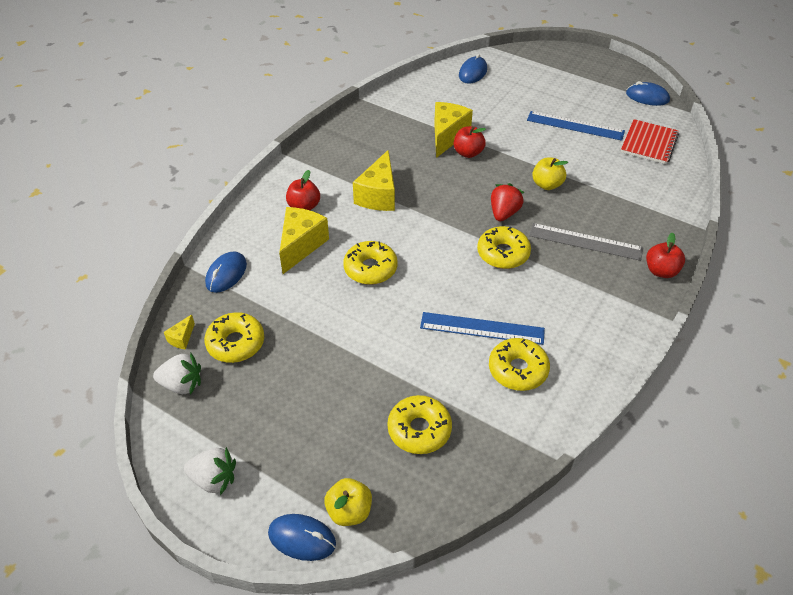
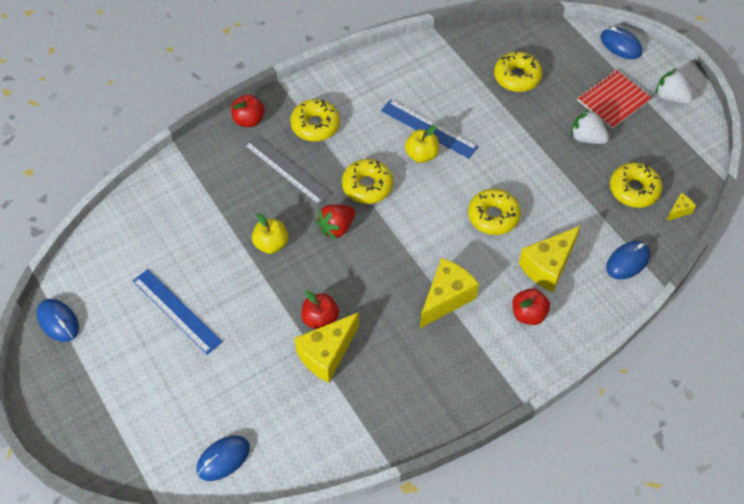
camera: 155 degrees left, 10 degrees up
(182, 384) = (684, 171): white strawberry -> white strawberry (586, 138)
(349, 511) = (585, 48): yellow apple -> yellow apple (421, 155)
(518, 370) = (422, 89): yellow donut -> yellow donut (315, 125)
(649, 143) = (124, 254): red notebook -> red notebook (613, 100)

